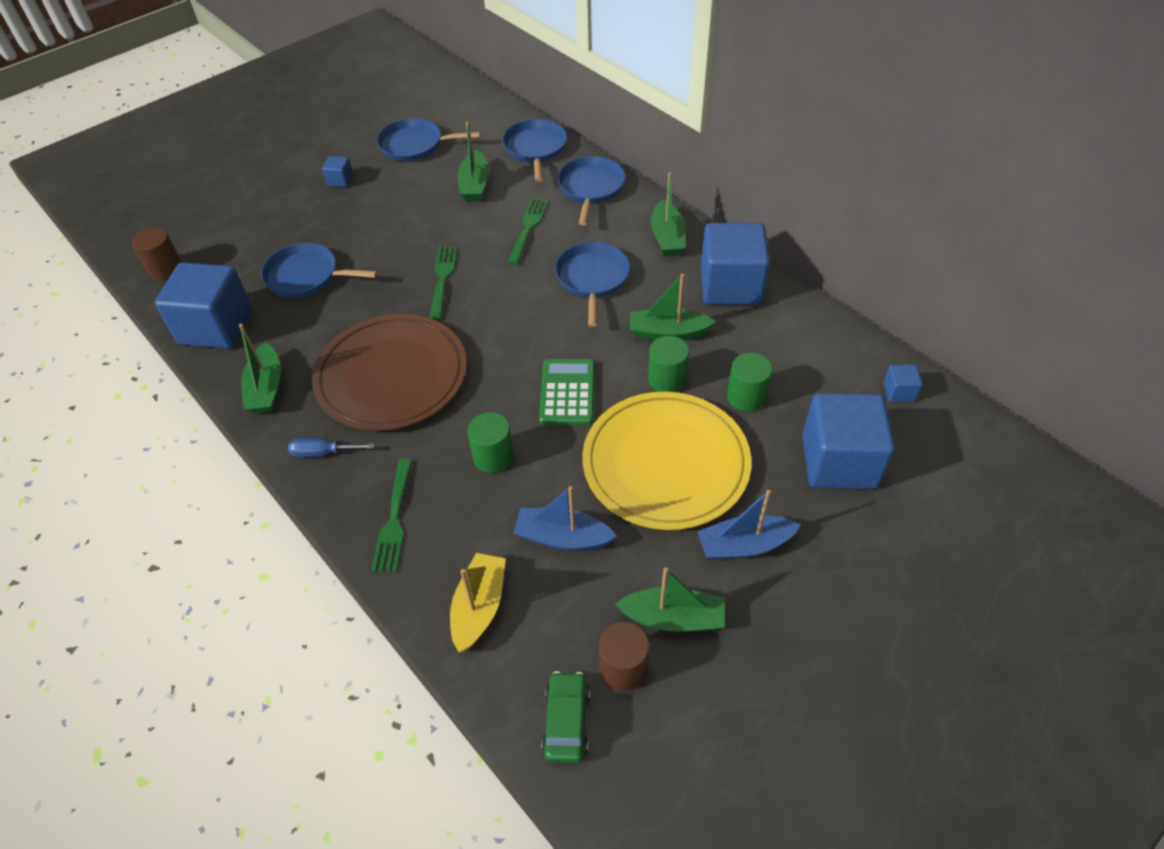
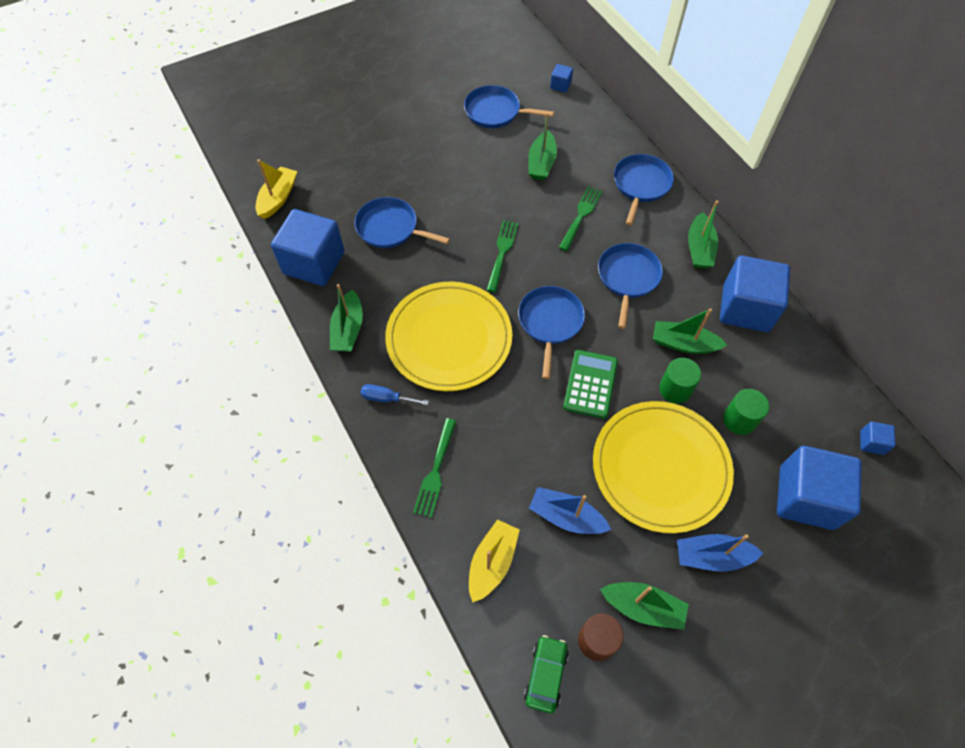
camera: 10 degrees right, 10 degrees up
(165, 268) = (278, 198): brown cylinder -> yellow boat
(340, 180) = (428, 137): blue cube -> blue cube (560, 85)
(391, 376) = (449, 338): brown plate -> yellow plate
(493, 457) = (521, 431): green cylinder -> none
(535, 149) = (599, 135): blue pan -> blue pan (550, 322)

